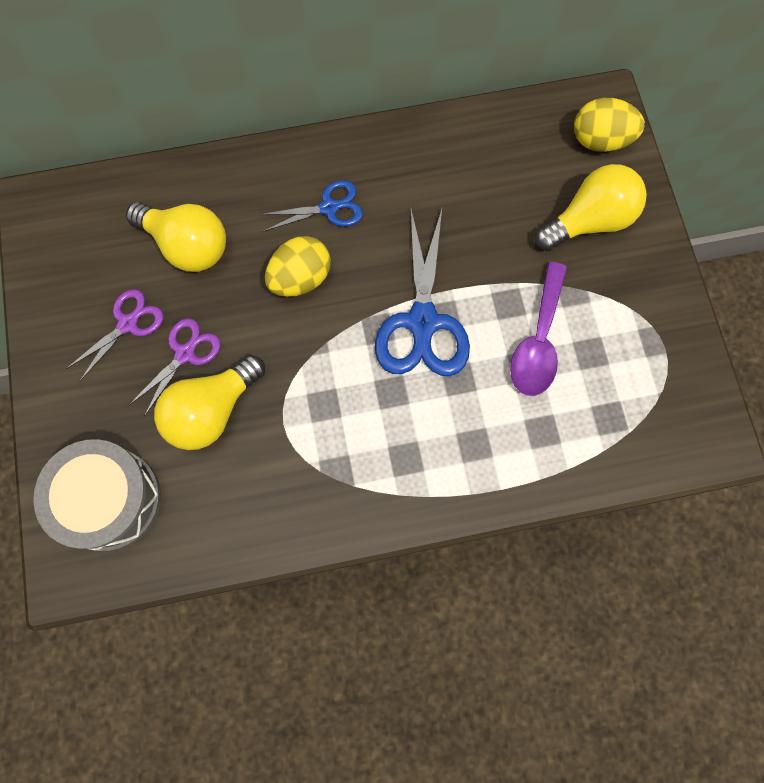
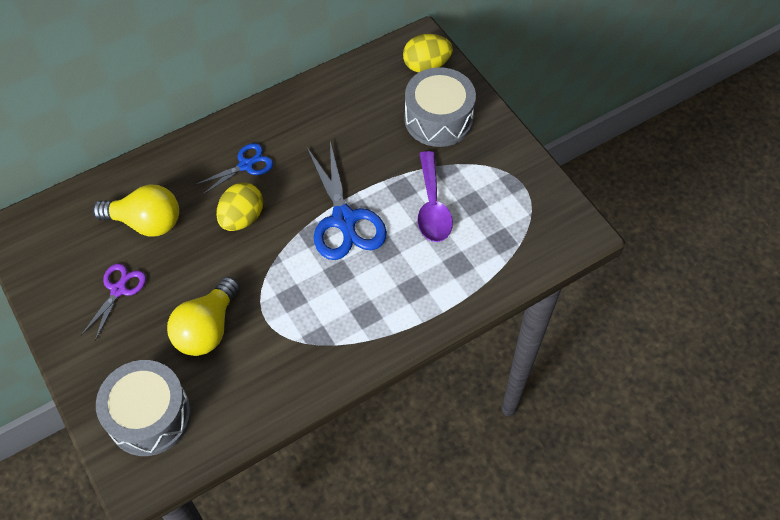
camera: 20 degrees left, 15 degrees down
(185, 354) = (171, 296): purple scissors -> none
(589, 221) = (438, 119): yellow light bulb -> grey drum

